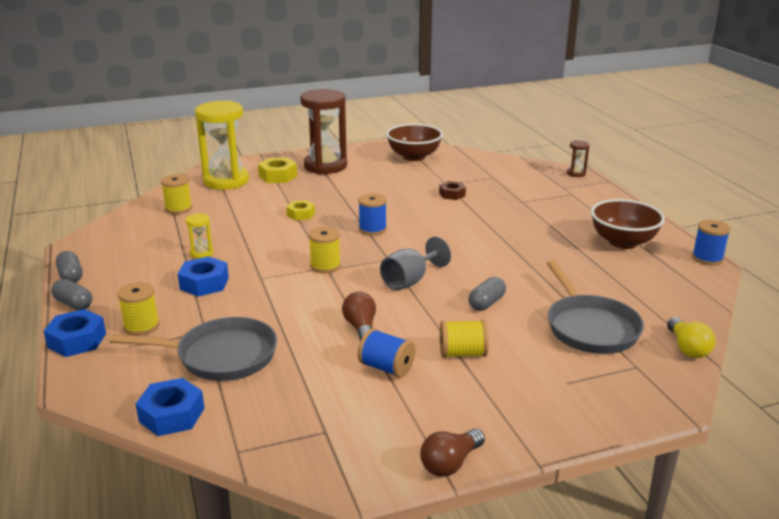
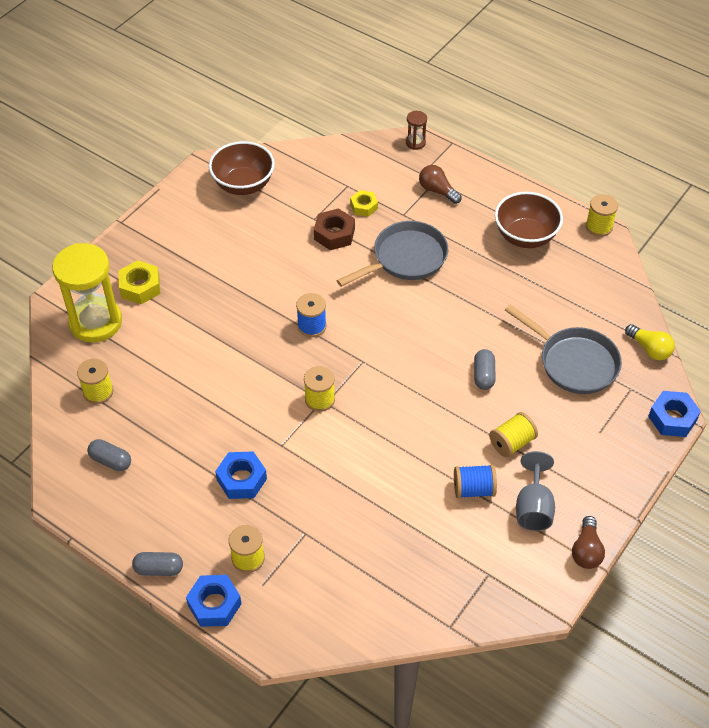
camera: 35 degrees left, 25 degrees up
(71, 276) = (111, 539): grey capsule -> grey capsule (111, 461)
(172, 415) = (373, 626): blue nut -> blue nut (672, 418)
(201, 253) = (195, 443): yellow hourglass -> none
(221, 356) = (346, 551): grey pan -> grey pan (405, 258)
(301, 214) = (226, 338): yellow nut -> yellow nut (364, 206)
(325, 166) = (171, 245): brown hourglass -> none
(361, 328) = (418, 458): brown light bulb -> brown light bulb (437, 191)
(410, 281) = (405, 380): grey goblet -> grey goblet (533, 507)
(452, 194) = (334, 234): brown nut -> brown nut, size x1.51
(707, 258) = (599, 227): blue spool -> yellow spool

